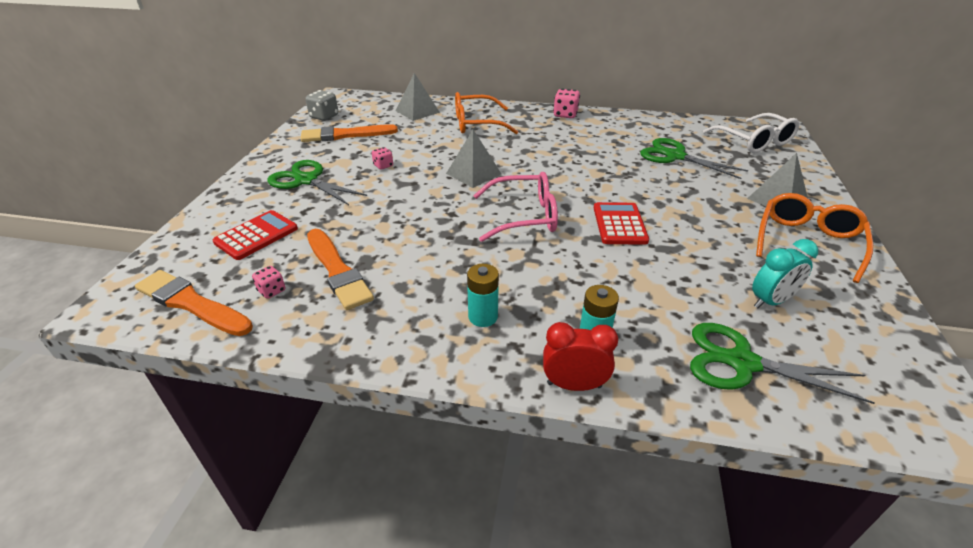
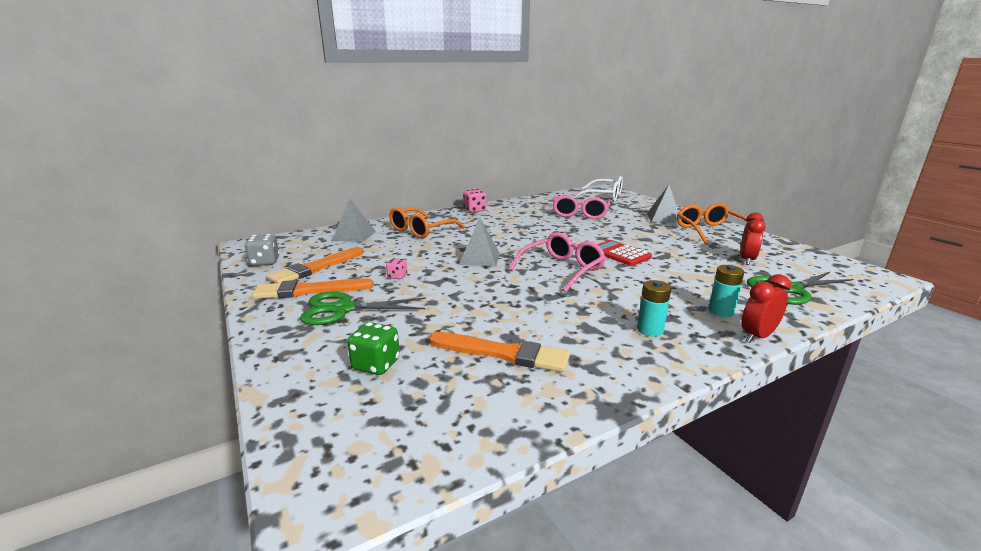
camera: 40 degrees left, 15 degrees down
(191, 303) = (418, 443): orange brush -> orange brush (309, 290)
(256, 235) = (376, 365): red calculator -> green dice
(272, 291) = (476, 393): pink dice -> none
(674, 156) = (580, 214): green scissors -> pink glasses
(770, 301) = (746, 260): turquoise clock -> red clock

